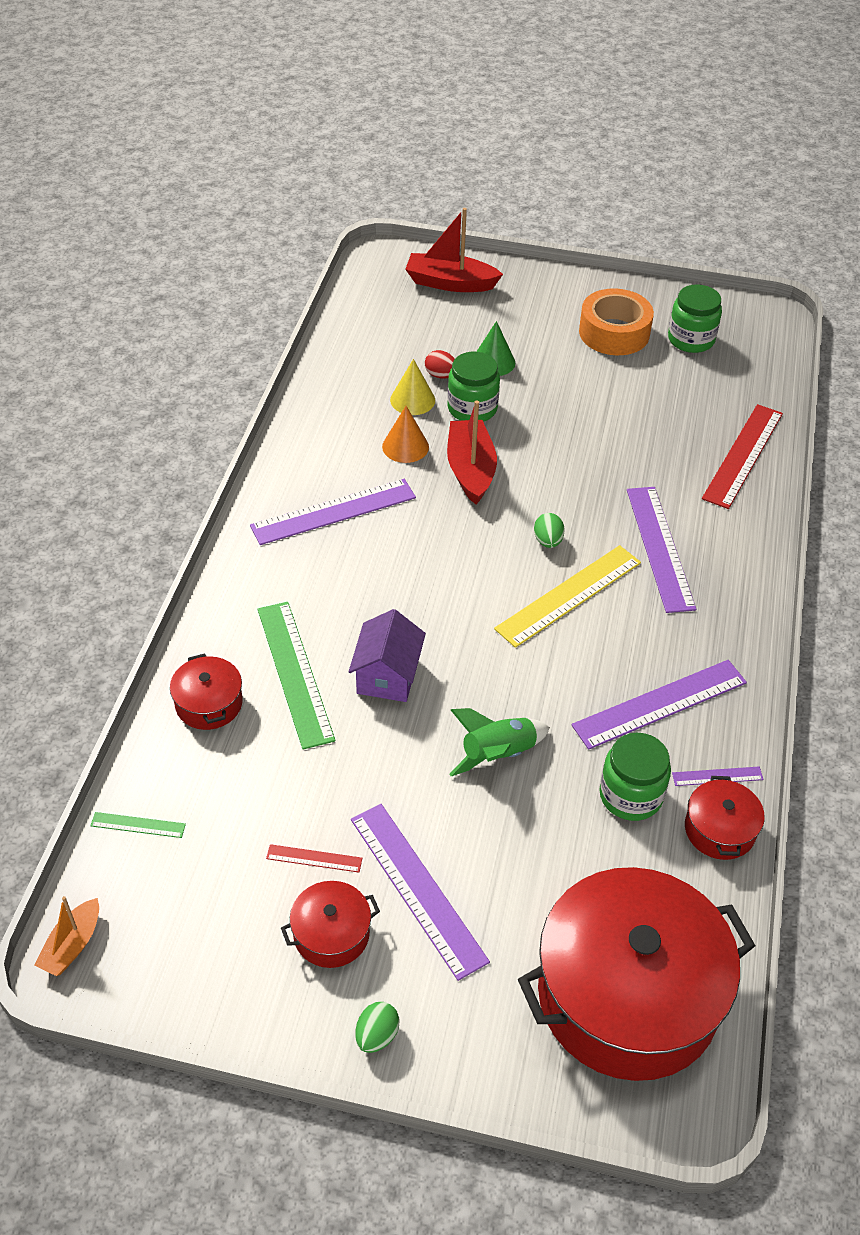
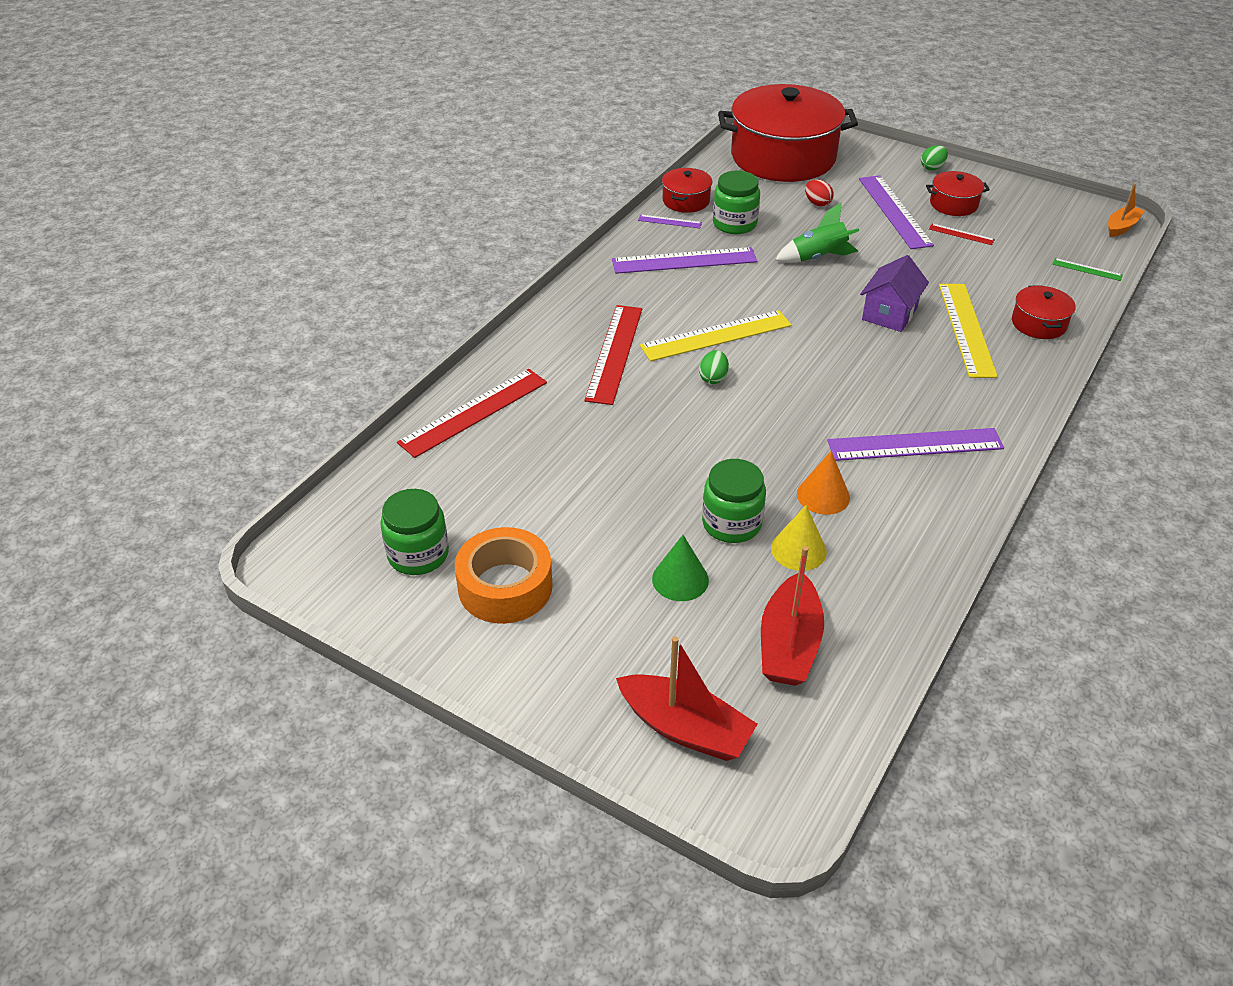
camera: 160 degrees left, 5 degrees down
(295, 673) = (966, 329): green ruler -> yellow ruler
(441, 375) = (753, 575): red egg -> red egg (817, 203)
(470, 470) = (760, 456): red boat -> red boat (789, 644)
(660, 548) = (614, 353): purple ruler -> red ruler

